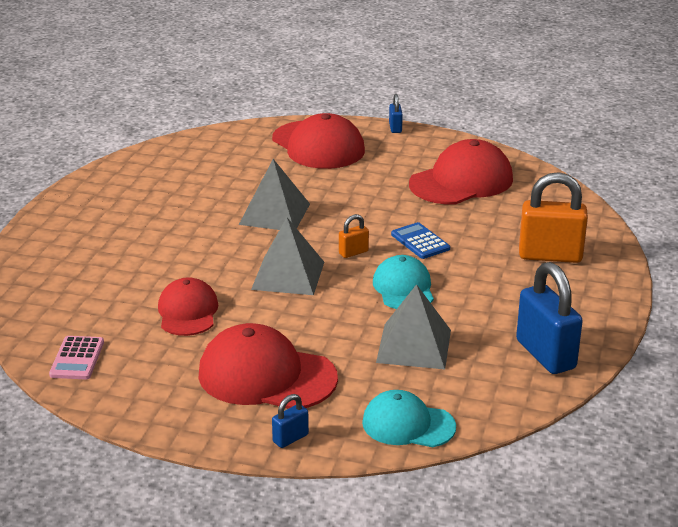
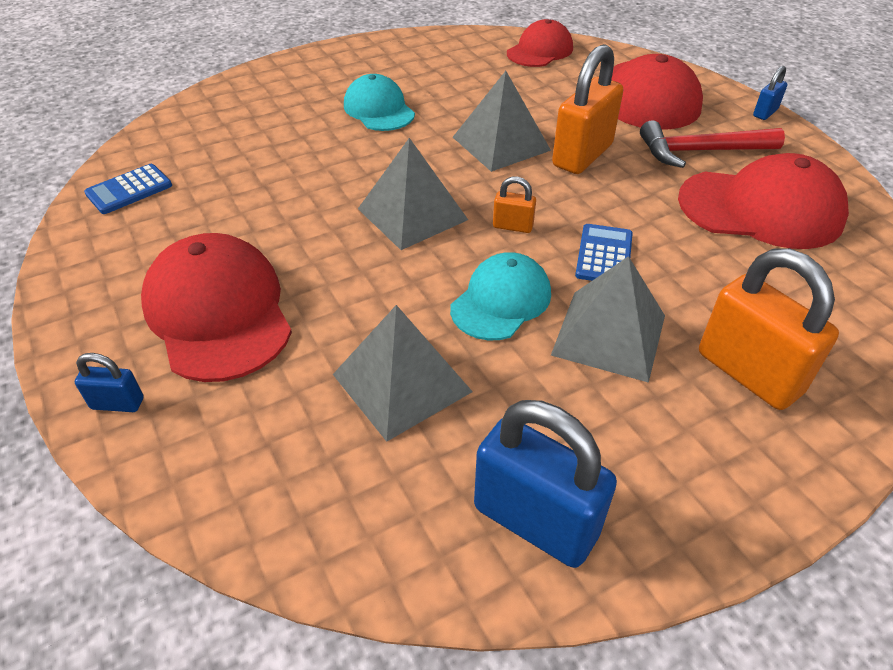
camera: 45 degrees right, 15 degrees up
(77, 358) = (129, 190): pink calculator -> blue calculator
(188, 312) = (273, 199): red cap -> red cap (540, 51)
(332, 198) = (582, 155): none -> orange padlock
(391, 166) = (700, 151): none -> red hammer
(408, 424) = (235, 486): turquoise cap -> turquoise cap (379, 109)
(474, 274) = (609, 335): none -> grey pyramid
(545, 355) = (535, 521): blue padlock -> blue padlock turned 75 degrees counterclockwise

